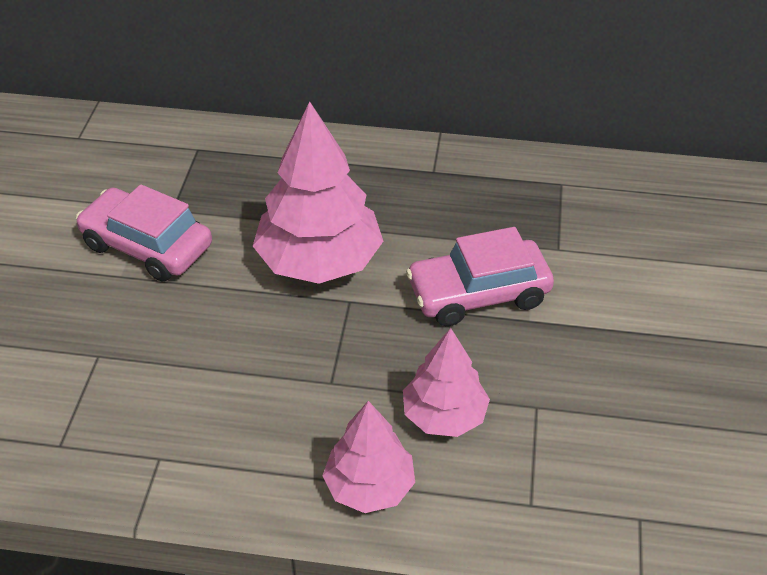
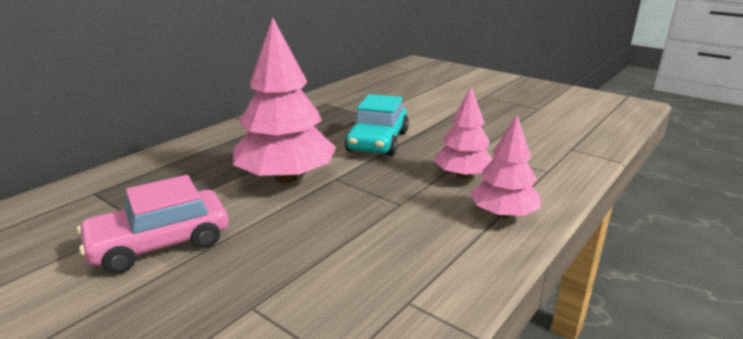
camera: 60 degrees left, 20 degrees down
(478, 294) = (378, 141): pink car -> turquoise car

